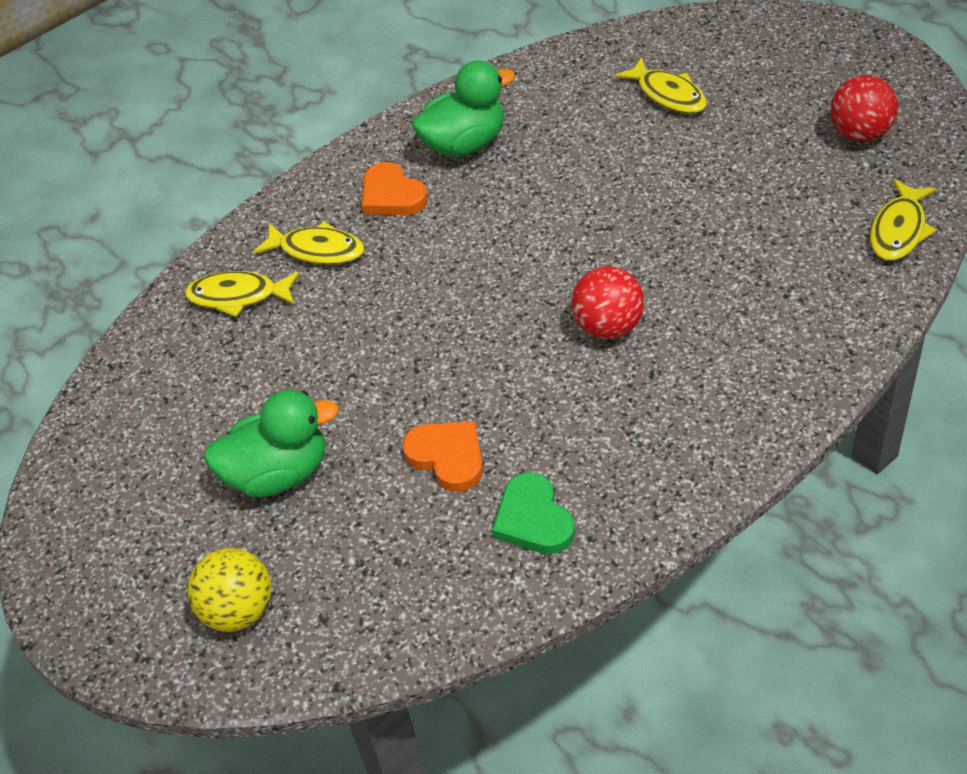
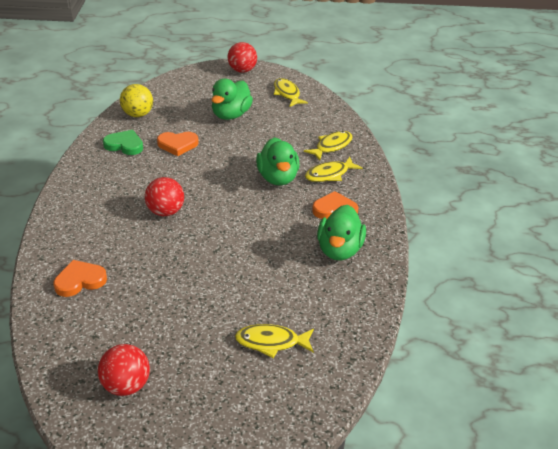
camera: 125 degrees right, 10 degrees down
(88, 599) = (242, 70): none -> red ball
(239, 610) = (193, 87): yellow ball -> yellow ball (138, 114)
(390, 288) = (277, 178): none -> green duck
(820, 284) = (80, 281): none -> orange heart
(899, 230) = (56, 332): yellow fish -> yellow fish (287, 94)

